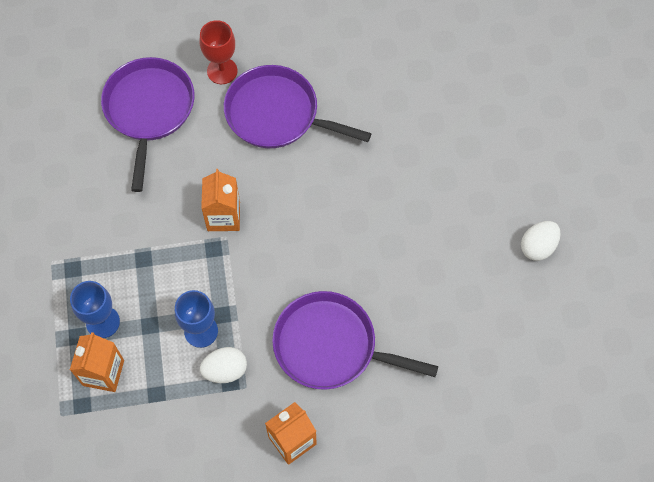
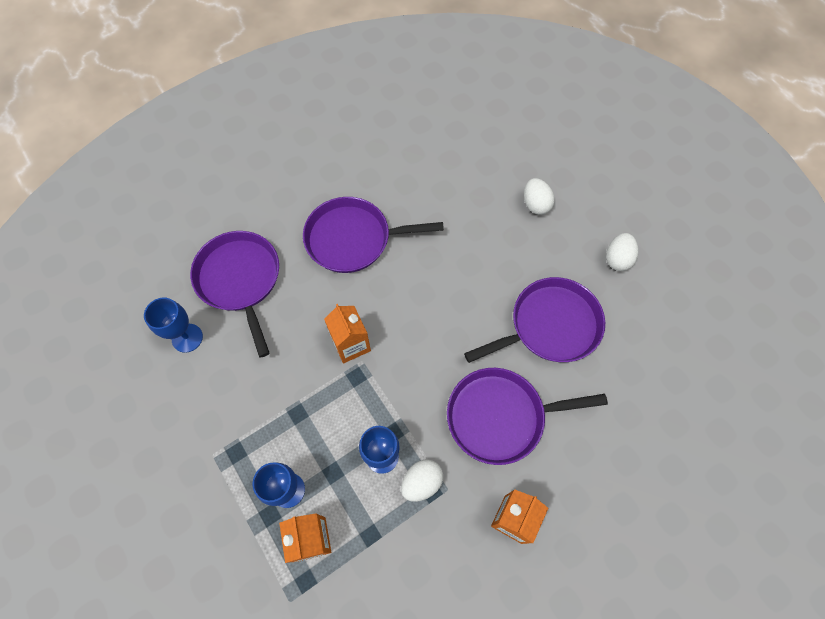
camera: 25 degrees left, 0 degrees up
(76, 145) = (187, 338): none -> blue goblet
(222, 71) = (288, 222): red goblet -> none
(428, 283) = (550, 325): none -> purple pan
(483, 155) = (535, 204): none -> white egg

